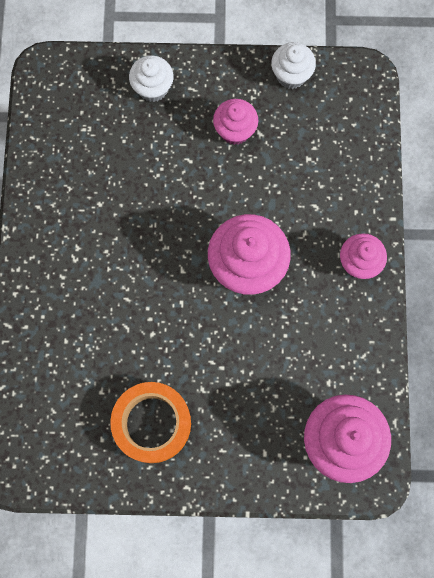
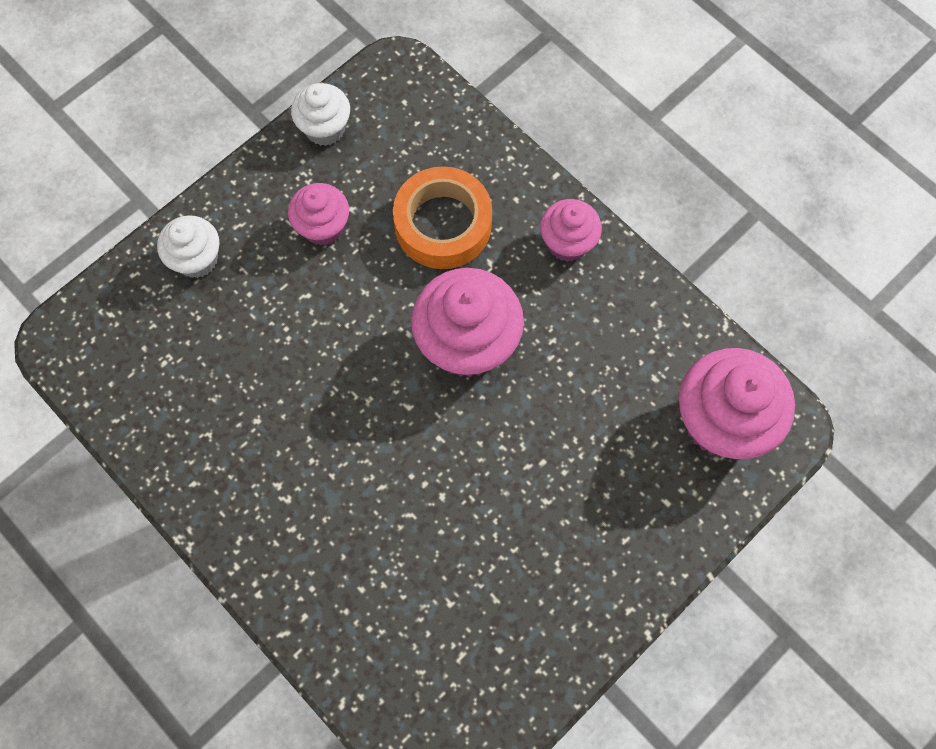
camera: 45 degrees left, 5 degrees down
(152, 423) = (532, 583): orange tape -> orange tape (443, 224)

